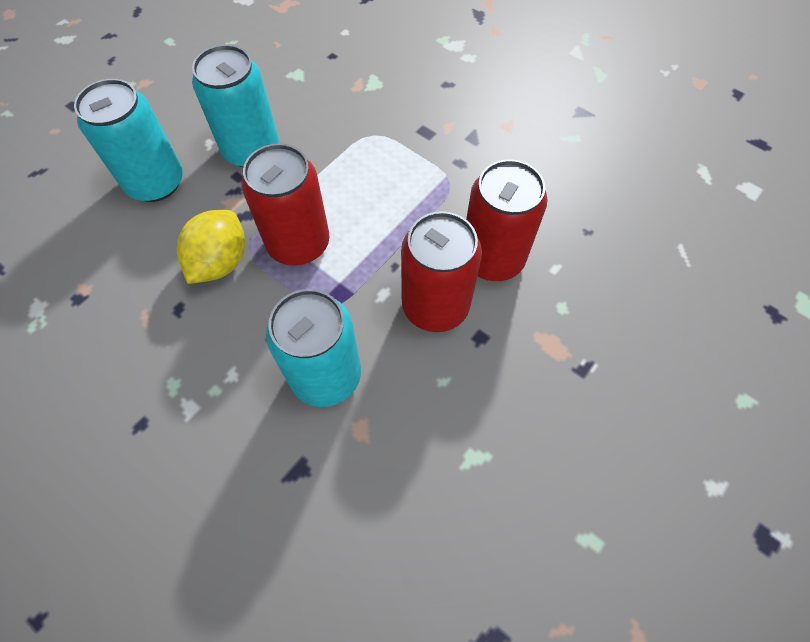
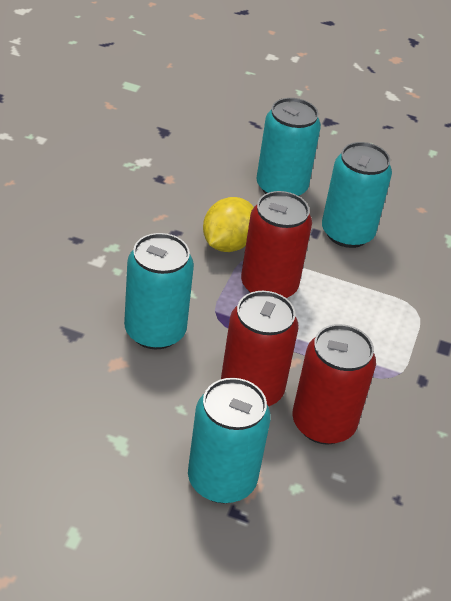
camera: 65 degrees right, 20 degrees down
(220, 262) = (227, 244): yellow lemon -> yellow lemon turned 60 degrees counterclockwise
(542, 370) = (222, 480): none -> turquoise can

